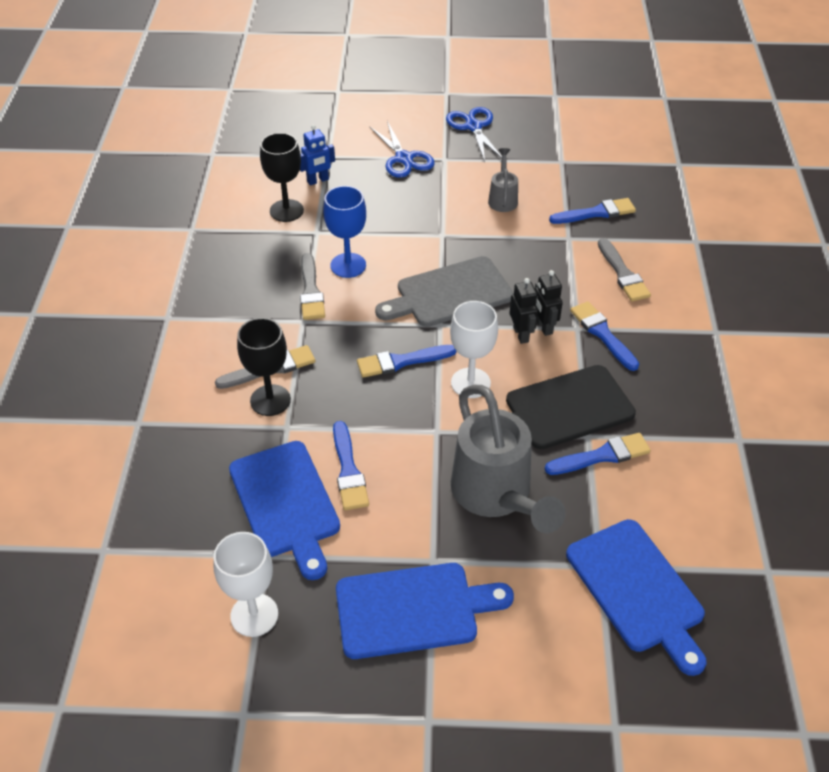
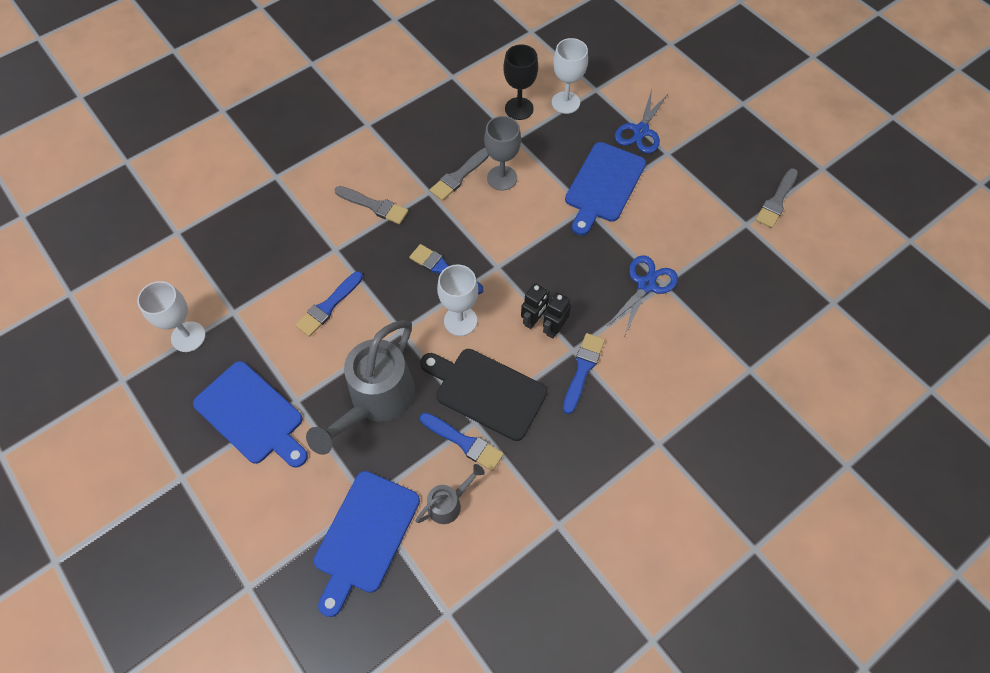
camera: 50 degrees right, 15 degrees up
(270, 400) = (348, 225): black goblet -> none
(286, 503) = (277, 293): blue cutting board -> blue cutting board (603, 185)
(318, 181) = (565, 102): blue robot -> white goblet
(348, 265) = (502, 178): blue goblet -> grey goblet
(449, 294) = (532, 252): grey cutting board -> none
(473, 127) = (723, 145): blue scissors -> blue scissors (646, 285)
(502, 199) = (662, 216): grey watering can -> grey watering can (449, 503)
(596, 213) = (710, 284): blue brush -> none
(623, 274) = (660, 343): grey brush -> grey brush (776, 201)

